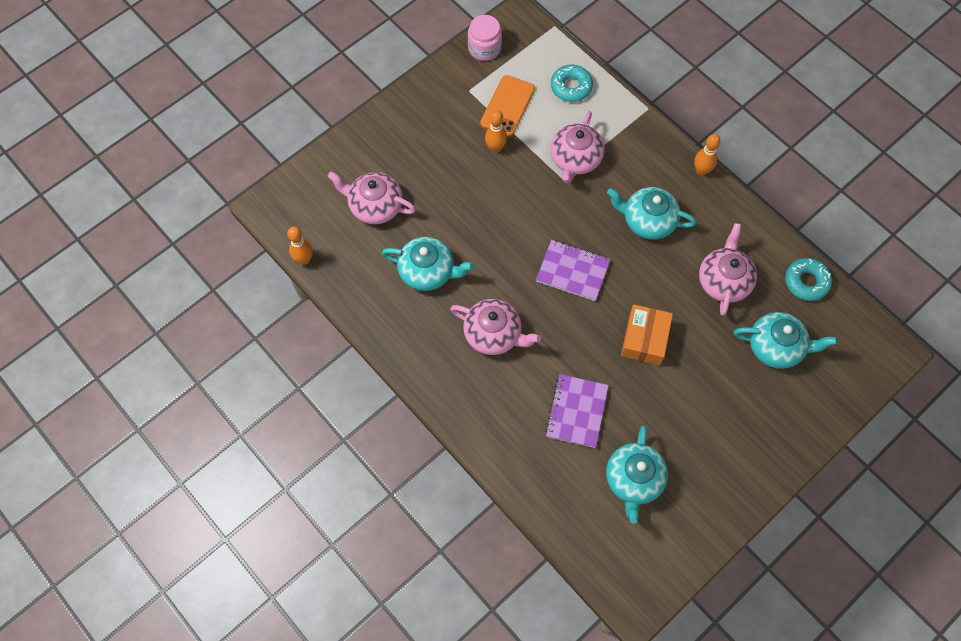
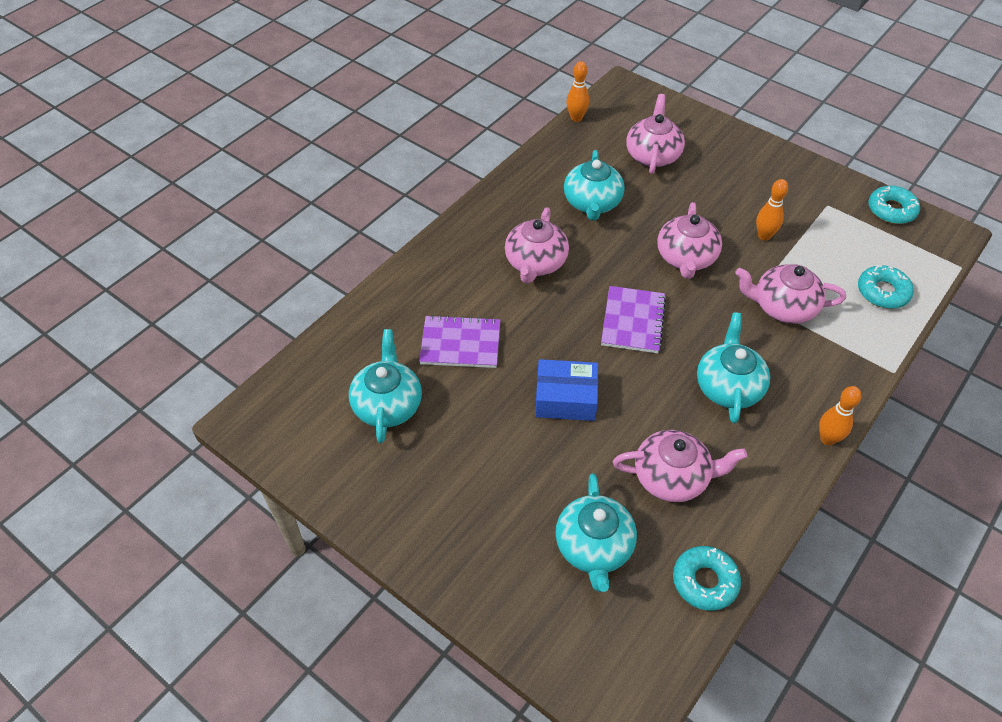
camera: 80 degrees right, 15 degrees down
(484, 48) = (891, 210): pink jar -> turquoise donut
(507, 106) = (825, 239): orange phone -> none
(510, 213) = (686, 258): none -> pink teapot
(634, 479) = (387, 405): turquoise teapot -> turquoise teapot turned 90 degrees clockwise
(644, 339) = (565, 399): orange box -> blue box

